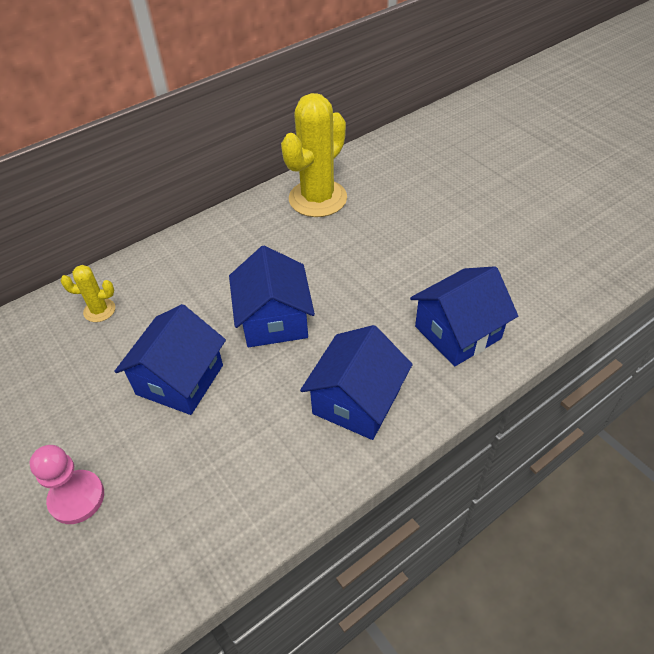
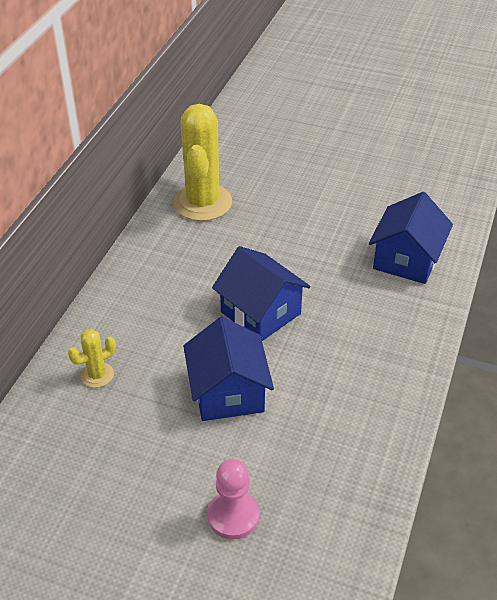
camera: 35 degrees left, 5 degrees down
(356, 401) = (379, 340): blue house -> none

